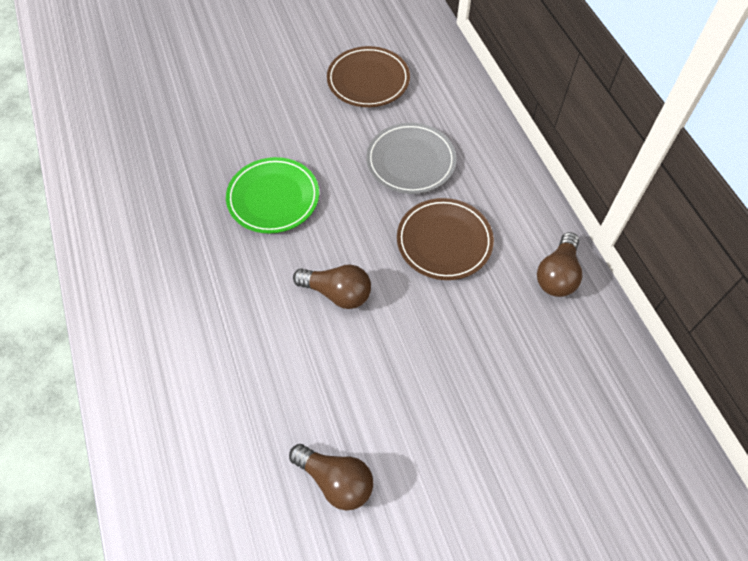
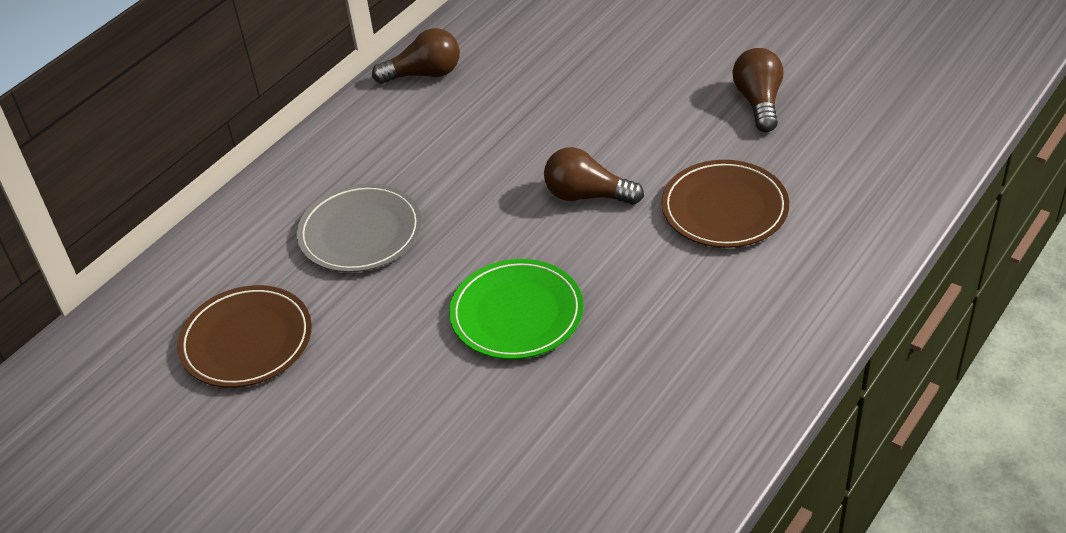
camera: 120 degrees left, 15 degrees down
(337, 293) = (587, 195): brown light bulb -> brown light bulb turned 60 degrees counterclockwise
(444, 241) = (452, 157): brown plate -> brown plate (724, 209)

